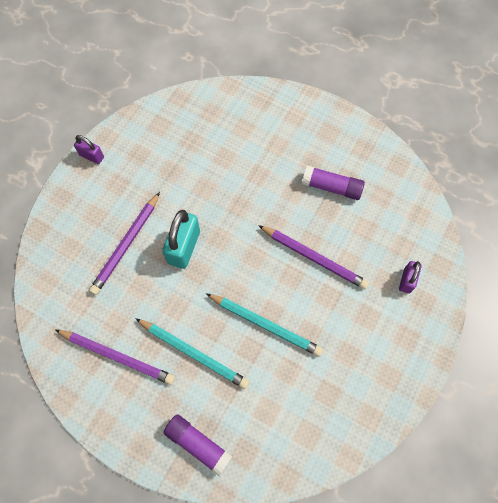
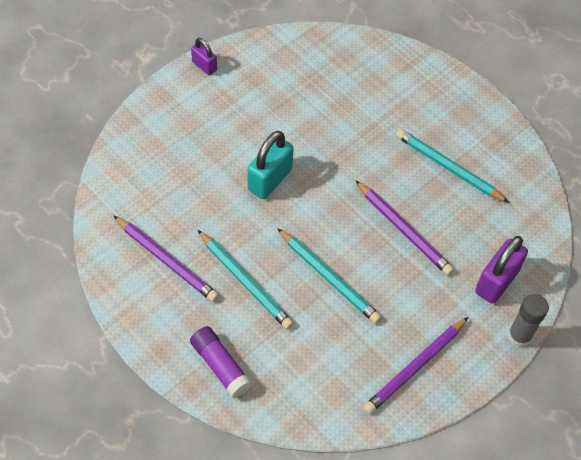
camera: 15 degrees right, 10 degrees down
(126, 245) = (211, 160): purple pencil -> purple pencil (415, 367)
(331, 187) = (448, 167): purple glue stick -> turquoise pencil
(407, 280) = (496, 281): purple padlock -> purple padlock, size x1.75
(442, 325) = (519, 336): none -> grey glue stick

